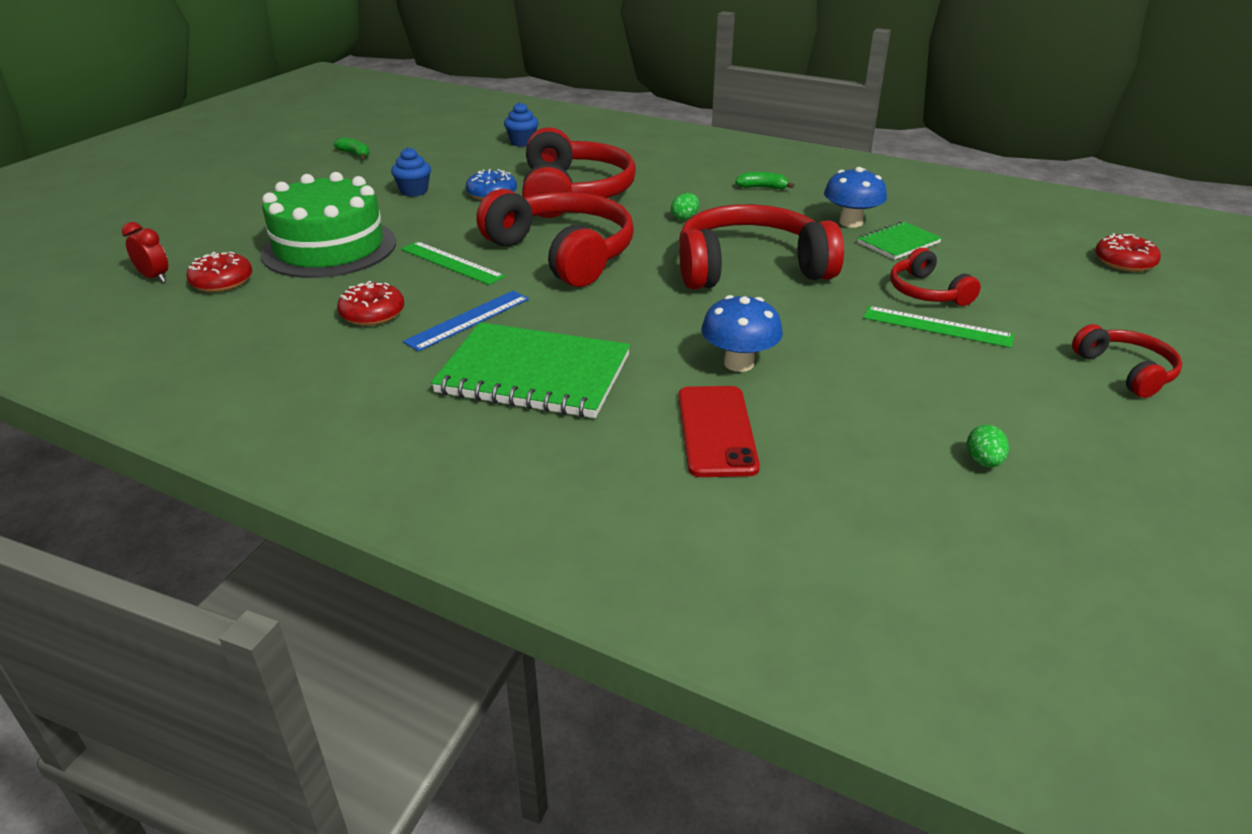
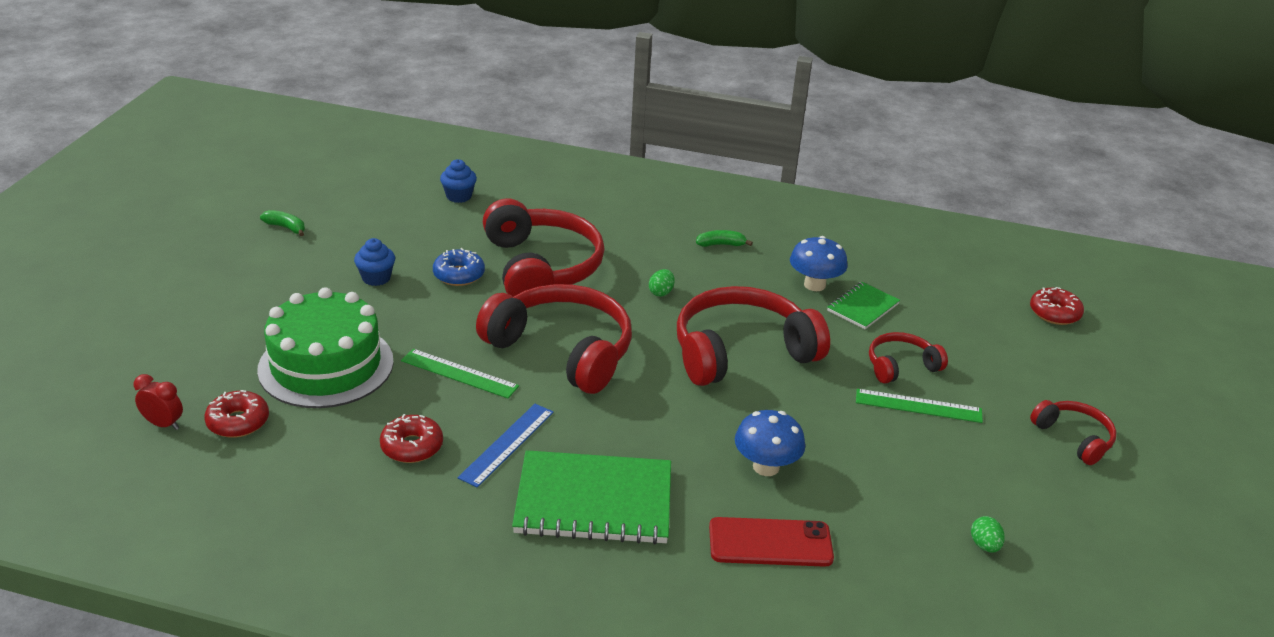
camera: 15 degrees left, 0 degrees up
(716, 431) = (770, 543): red phone -> red phone turned 75 degrees counterclockwise
(927, 292) = (901, 366): red headphones -> red headphones turned 105 degrees clockwise

